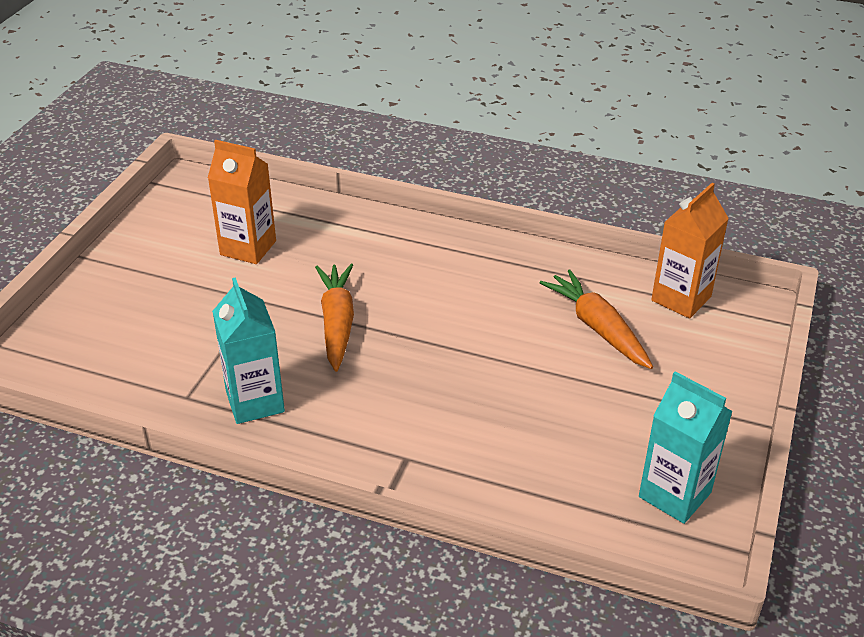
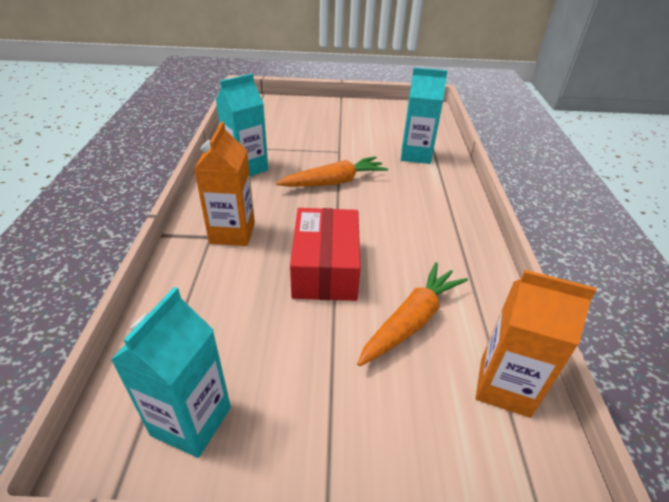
camera: 70 degrees right, 0 degrees up
(248, 248) = (385, 138): orange carton -> orange carton (232, 233)
(310, 235) = (415, 155): none -> turquoise carton
(504, 368) = (325, 268): none -> red box

